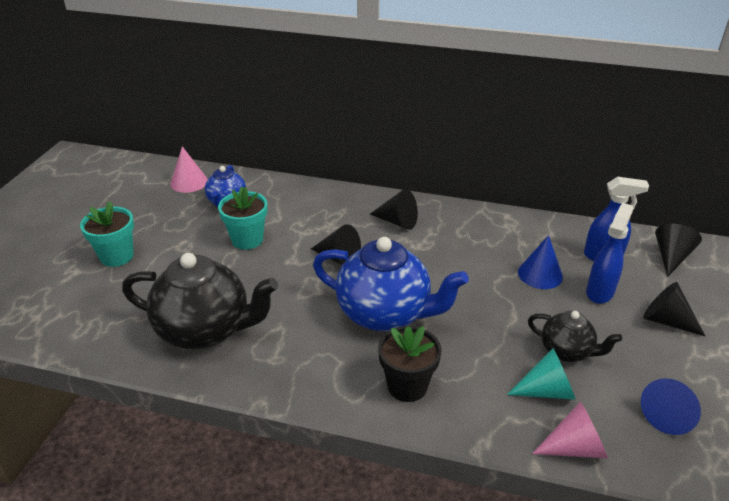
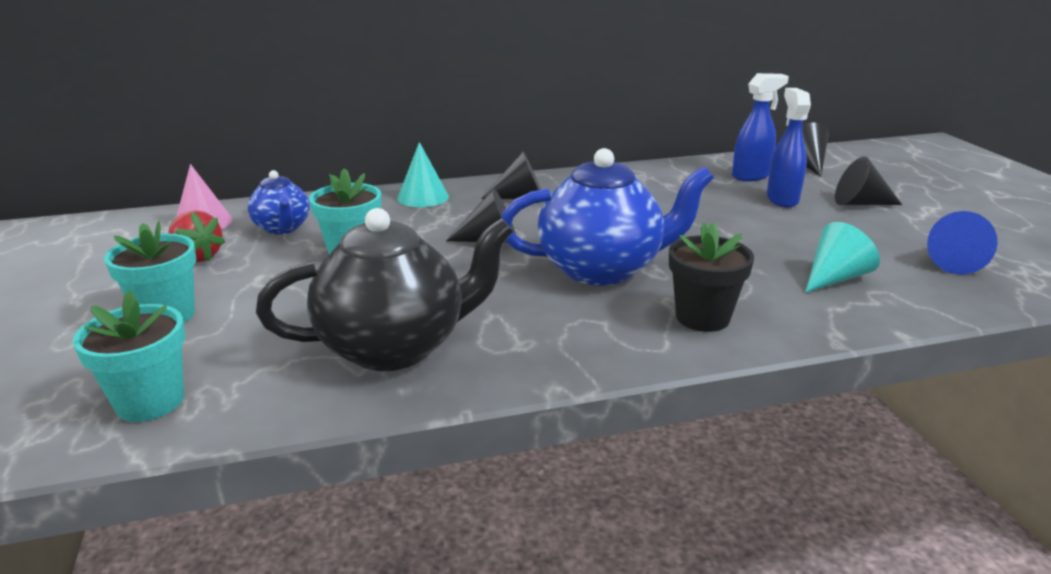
camera: 30 degrees left, 10 degrees down
(66, 318) = (150, 402): none -> turquoise flower pot
(164, 212) = (197, 257): none -> red strawberry
(333, 200) = (423, 197): none -> turquoise cone
(540, 274) = (714, 201): blue cone -> none
(567, 351) = (812, 246): black teapot -> none
(574, 447) = (915, 309): pink cone -> none

